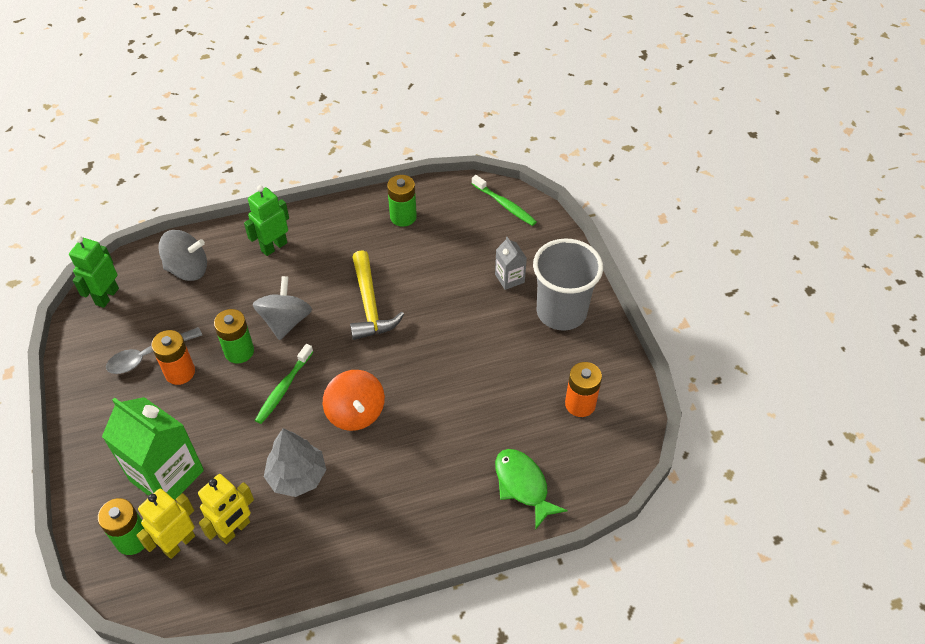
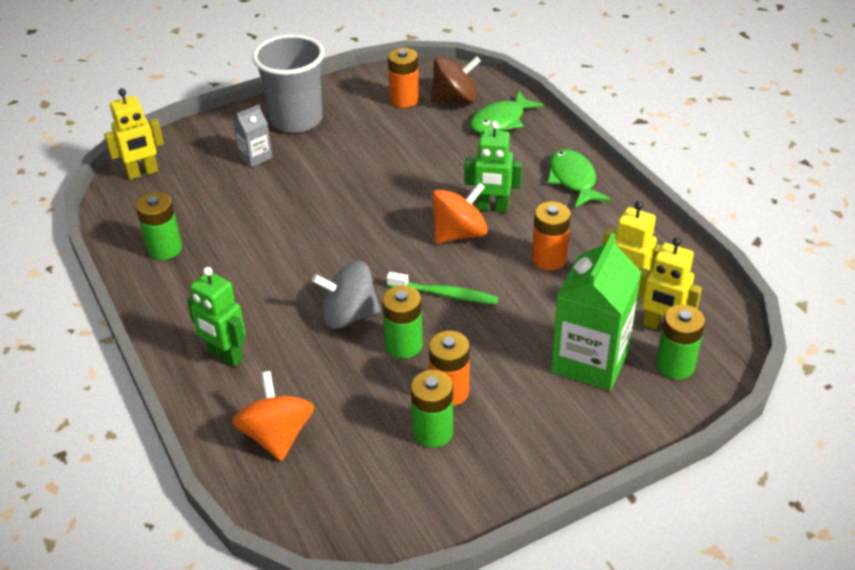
camera: 100 degrees left, 10 degrees down
(107, 296) = (341, 515): green robot -> green robot (492, 208)
(148, 356) = (433, 432): grey spoon -> green battery
(188, 269) = (277, 435): grey spinning top -> orange spinning top
(297, 476) = (549, 259): grey tree -> orange battery
(370, 305) = (310, 251): yellow hammer -> none
(405, 529) = (573, 179): none -> green fish
(505, 205) = (142, 173): green toothbrush -> yellow robot
(571, 450) = (455, 99): none -> brown spinning top

